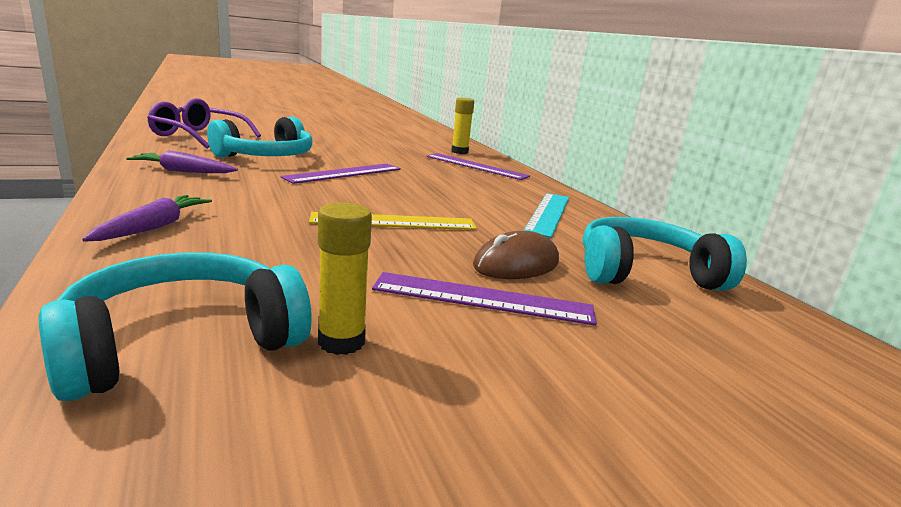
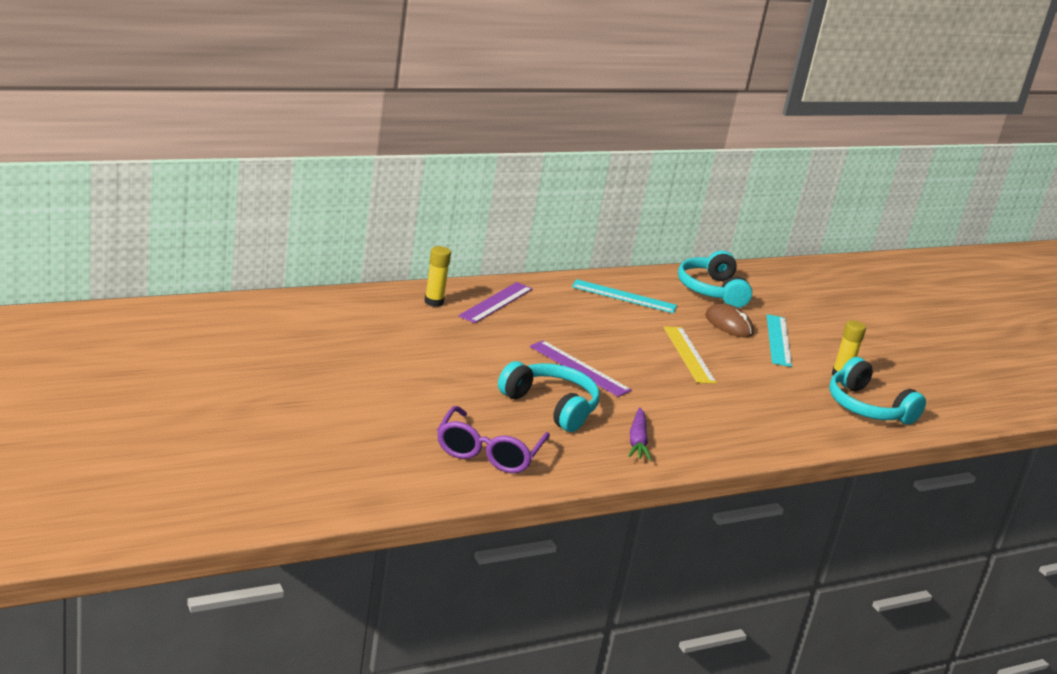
camera: 95 degrees left, 5 degrees up
(154, 227) = (763, 433): purple carrot -> none
(483, 298) = (778, 340): purple ruler -> turquoise ruler

